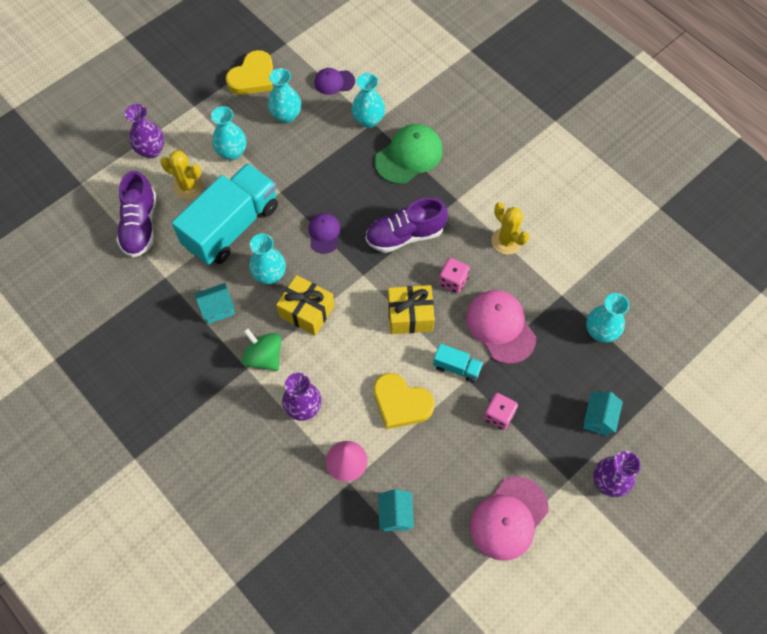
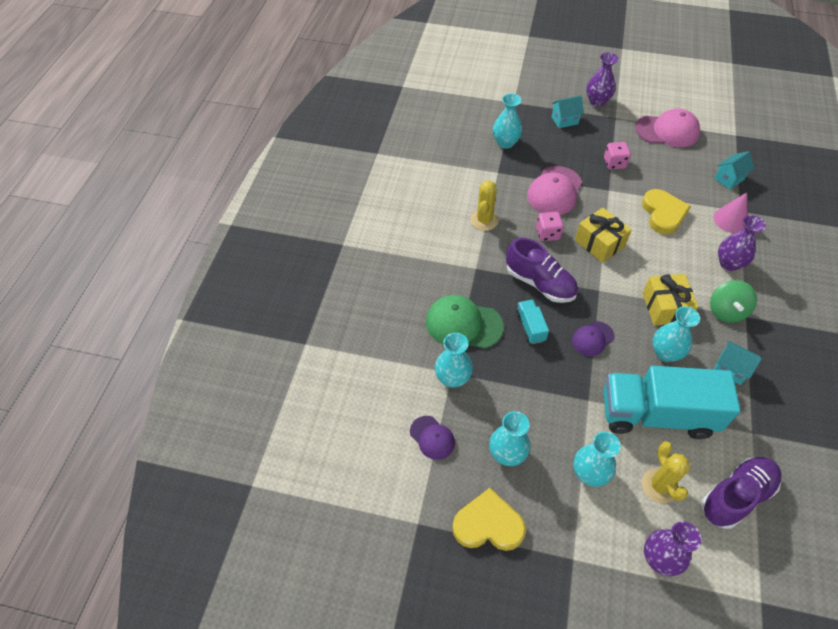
camera: 125 degrees left, 10 degrees down
(456, 367) = (607, 198): turquoise truck -> turquoise truck (530, 327)

